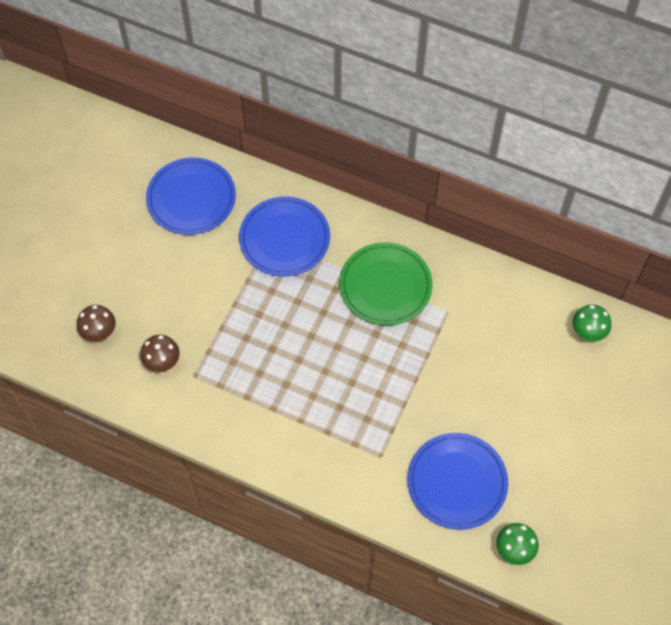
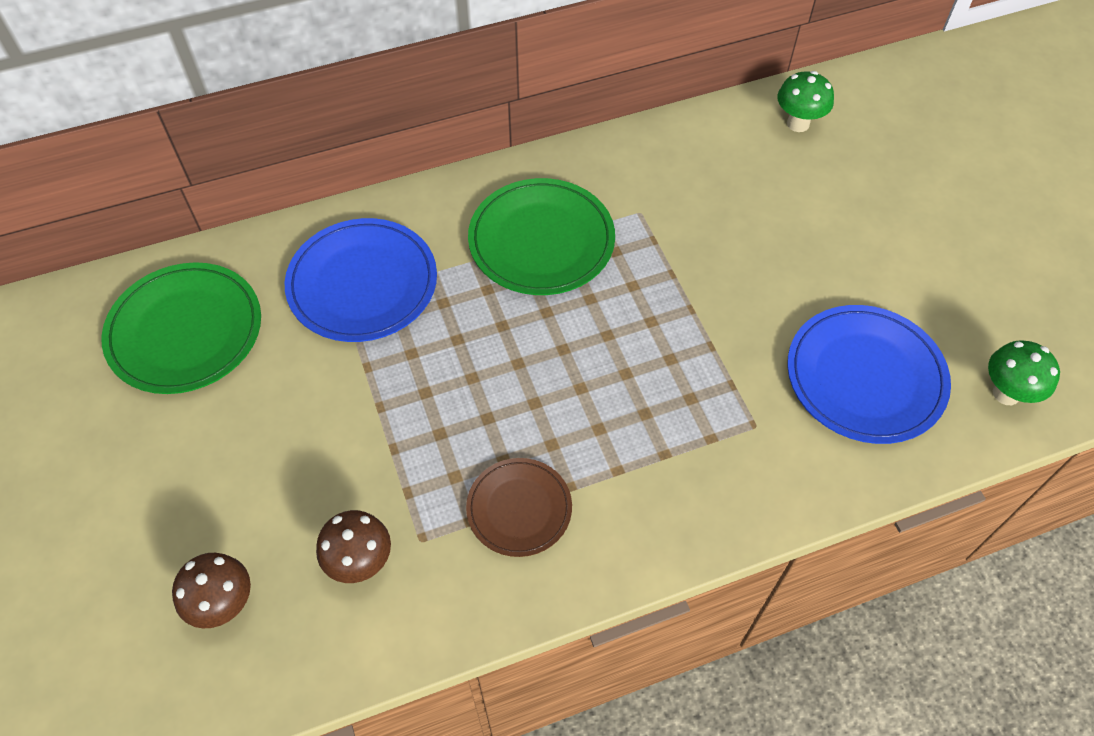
camera: 45 degrees left, 5 degrees down
(191, 198) = (185, 331): blue plate -> green plate
(244, 399) = (519, 509): none -> brown plate

